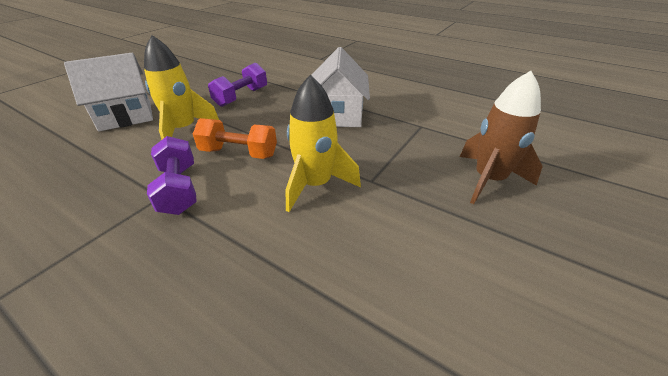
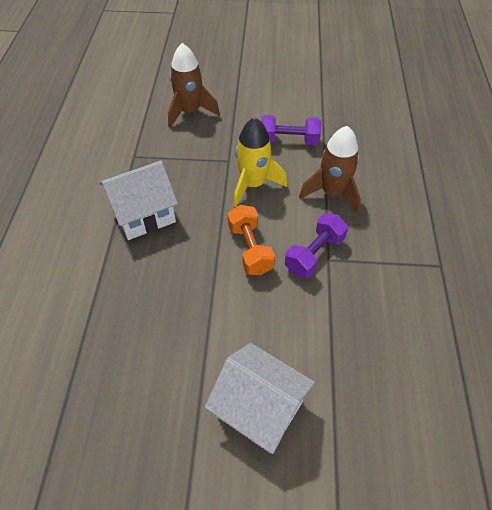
camera: 120 degrees left, 15 degrees up
(183, 130) = (246, 320): yellow rocket -> none
(231, 250) = (332, 193): none -> brown rocket
(241, 97) = (147, 322): purple dumbbell -> purple dumbbell (289, 141)

